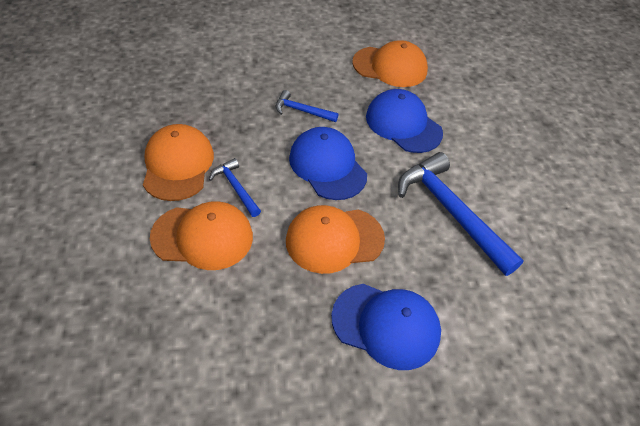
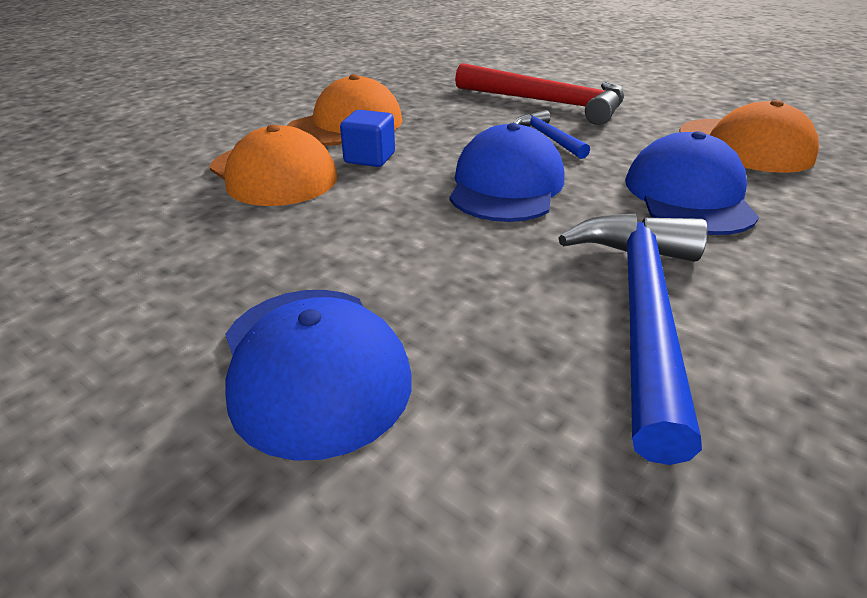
camera: 50 degrees right, 15 degrees down
(235, 188) = (370, 158): blue hammer -> blue cube
(264, 73) = (547, 103): none -> red hammer
(334, 239) = (402, 244): orange cap -> none

